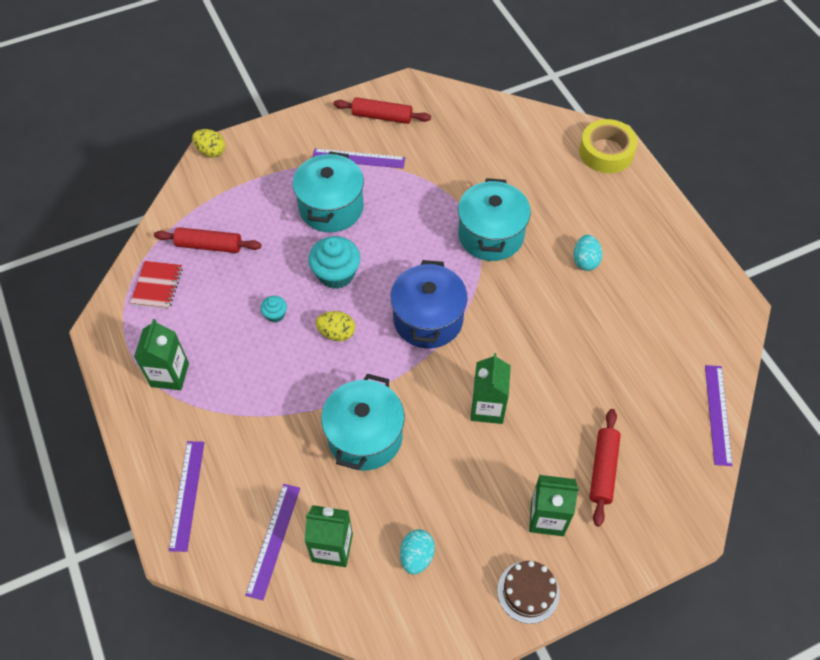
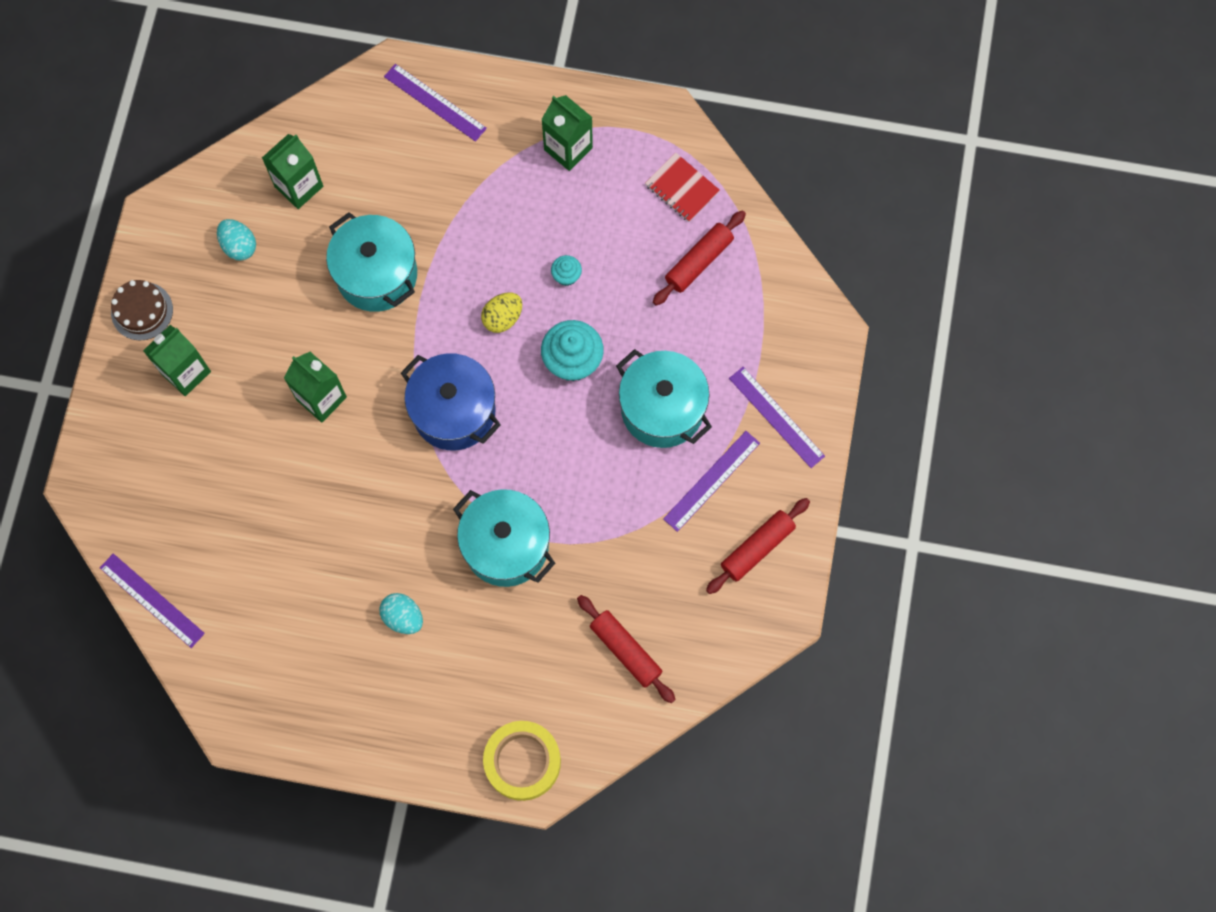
camera: 125 degrees right, 15 degrees up
(211, 151) = (833, 333): yellow egg -> none
(273, 540) = (341, 146): purple ruler -> purple ruler (776, 417)
(603, 469) = (187, 453): red rolling pin -> red rolling pin (625, 650)

